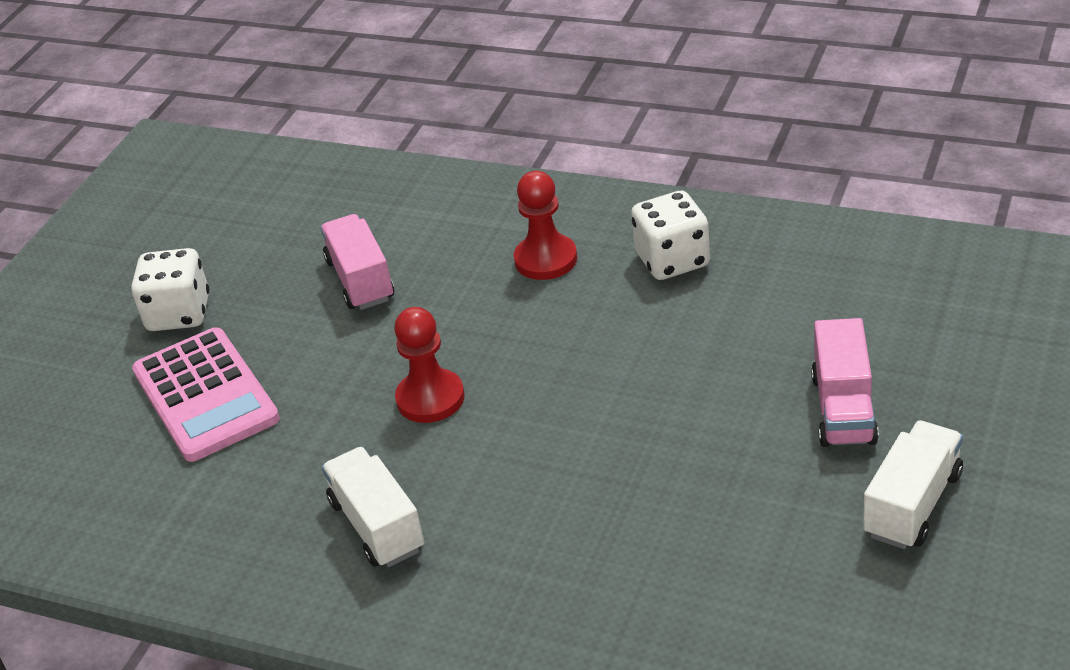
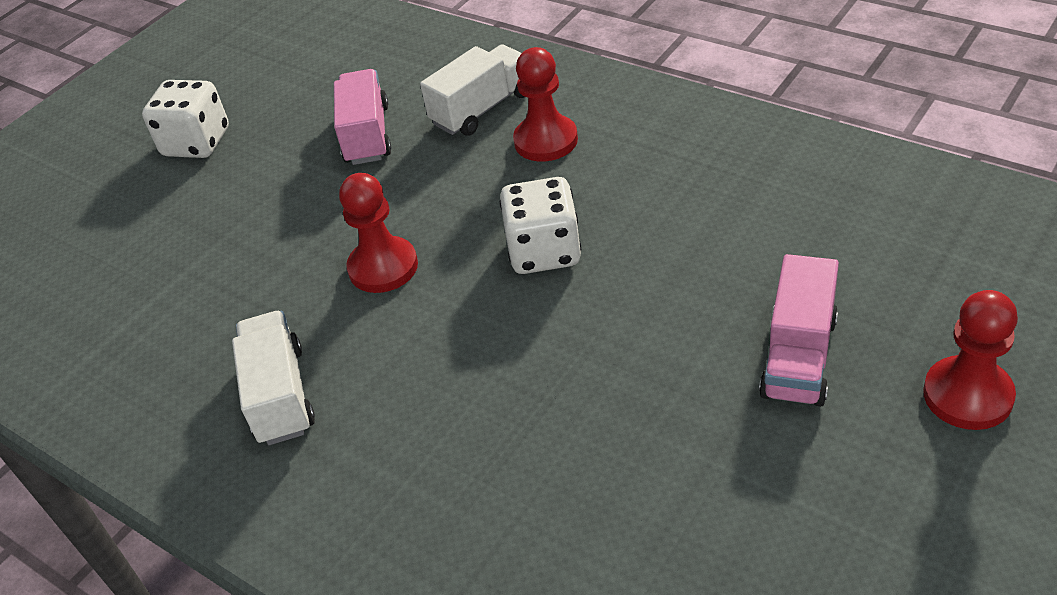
camera: 15 degrees right, 5 degrees up
(205, 395) = (184, 227): pink calculator -> none
(672, 260) = (670, 160): white dice -> white dice (544, 251)
(912, 504) = (844, 489): white truck -> white truck (482, 109)
(992, 414) = (967, 395): none -> red pawn

